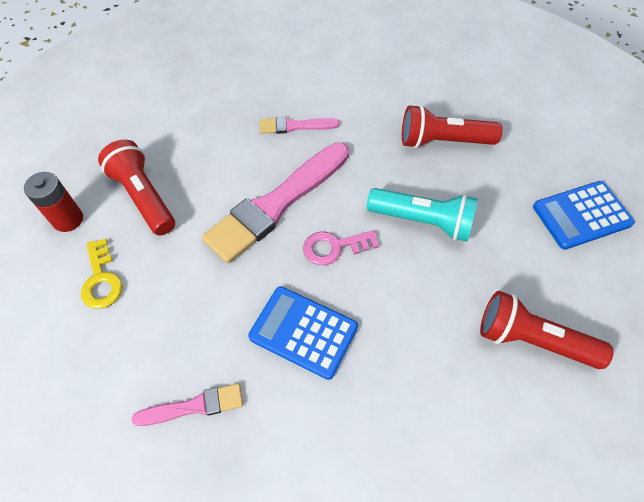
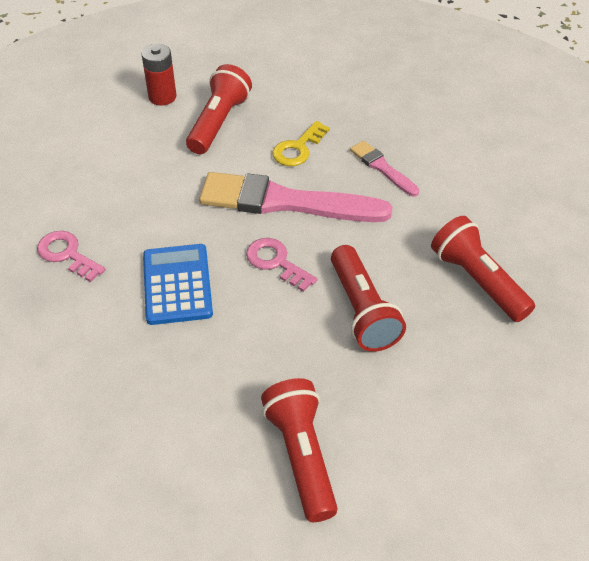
camera: 55 degrees right, 10 degrees down
(101, 279) = (128, 145): yellow key -> yellow key (298, 148)
(194, 406) = (67, 254): pink brush -> pink key
(423, 221) = (362, 310): turquoise flashlight -> red flashlight
(581, 215) = (497, 441): blue calculator -> none

